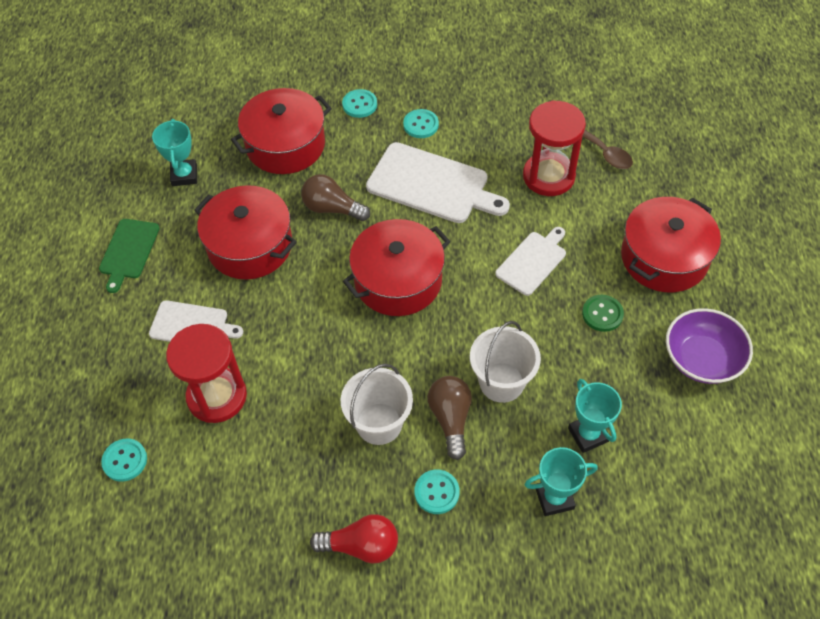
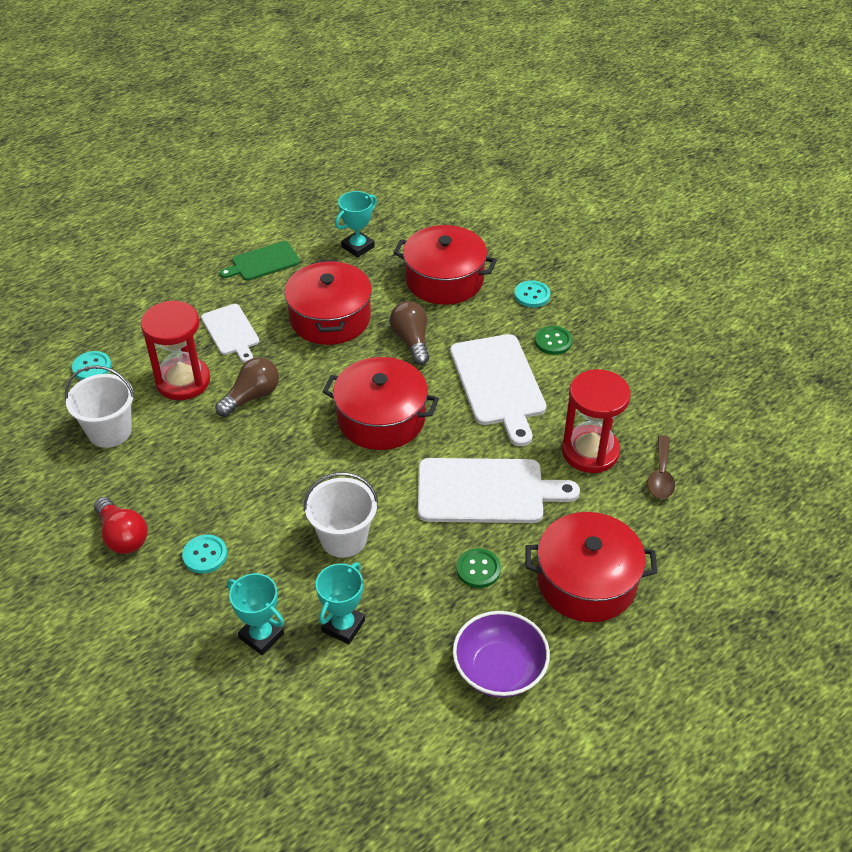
camera: 50 degrees right, 10 degrees down
(379, 423) = (237, 484): white bucket -> white bucket (110, 431)
(421, 125) = (553, 341): turquoise button -> green button
(450, 419) = (279, 526): brown light bulb -> brown light bulb (252, 396)
(532, 261) = (486, 491): white cutting board -> white cutting board, size x1.69

